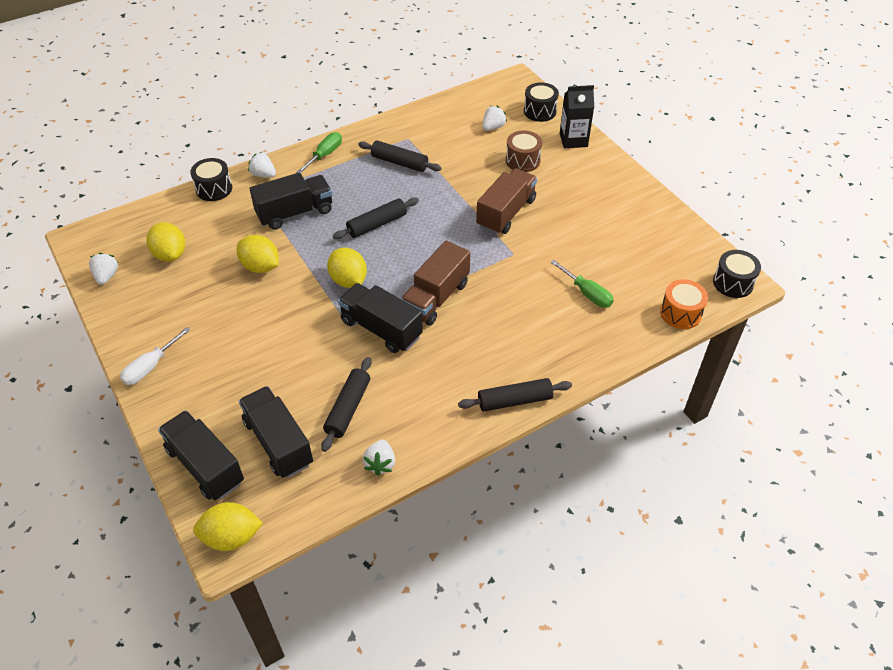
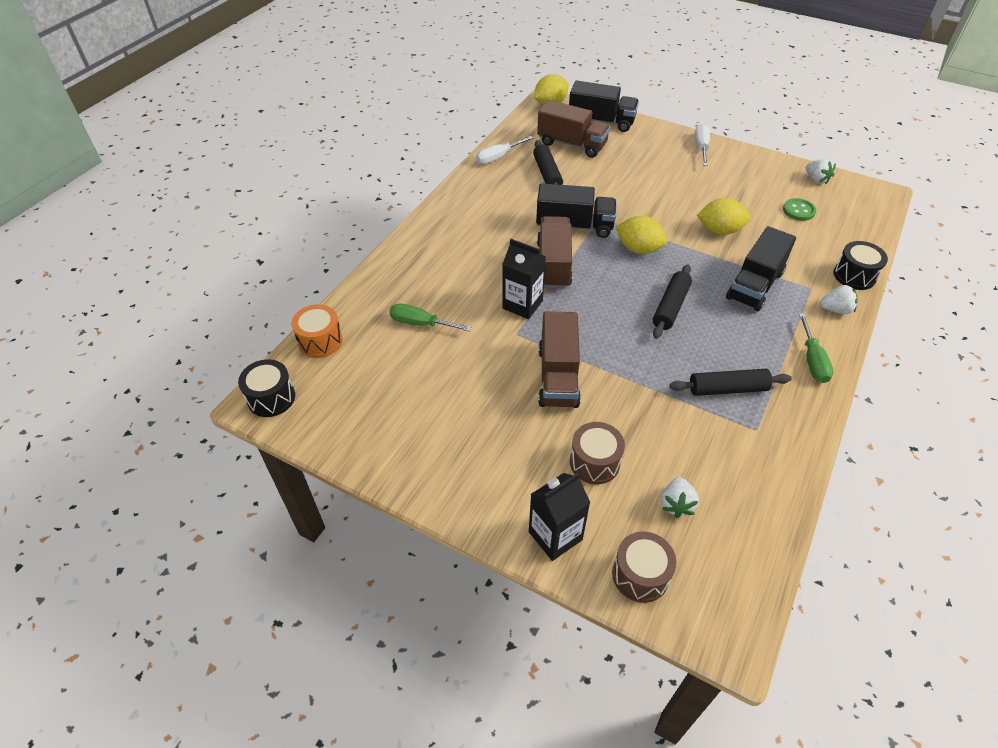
camera: 150 degrees right, 0 degrees up
(170, 254) = (798, 211): yellow lemon -> green button
(278, 442) = (572, 144): black truck -> brown truck
(380, 463) = (498, 157): white strawberry -> white screwdriver
(491, 274) = (522, 304): none -> black carton
(514, 401) = (433, 220): black rolling pin -> none
(540, 111) = (640, 575): black drum -> brown drum

